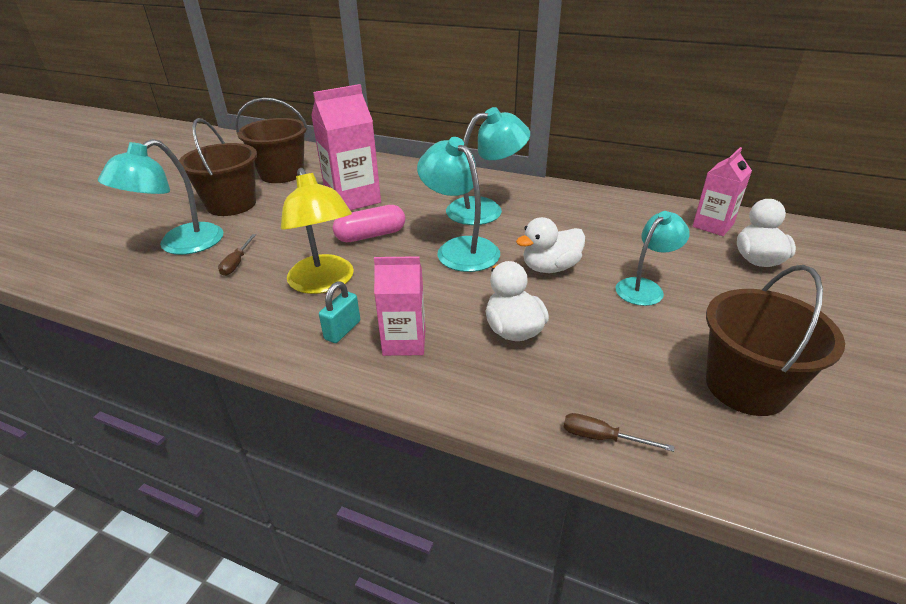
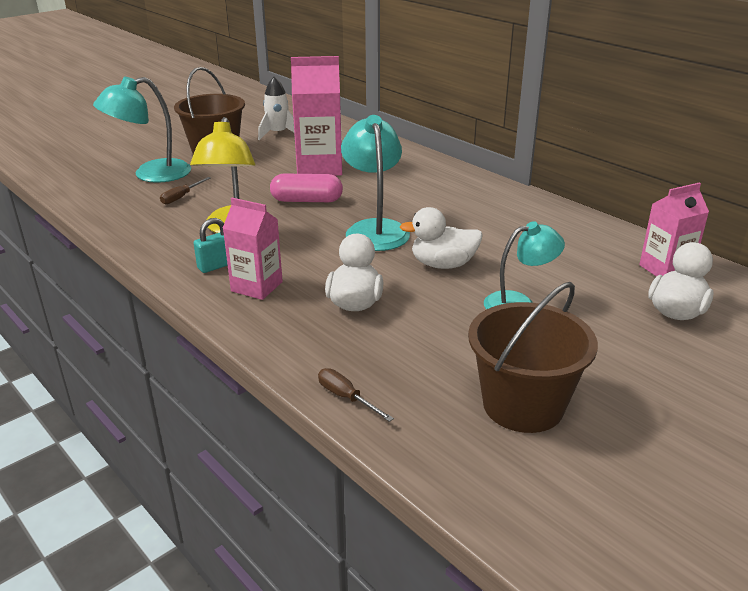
camera: 25 degrees right, 5 degrees down
(282, 174) = (278, 133): brown bucket -> white rocket
(485, 209) = (434, 201): turquoise lamp -> none

